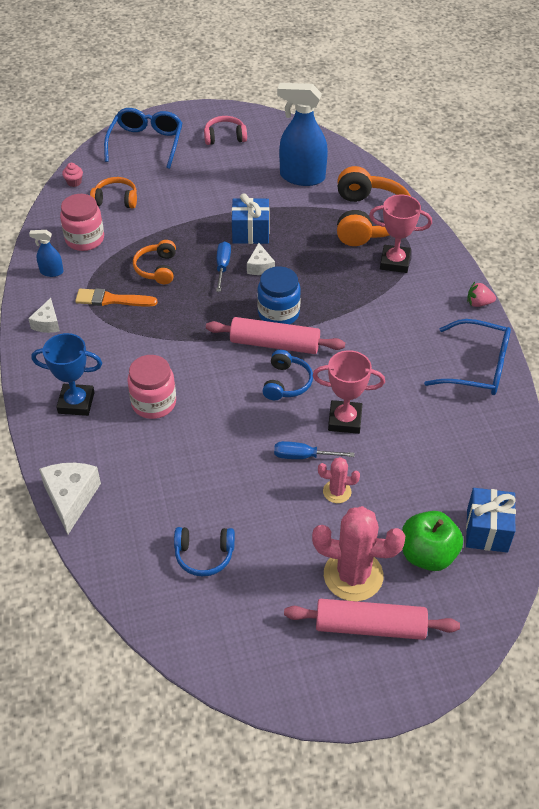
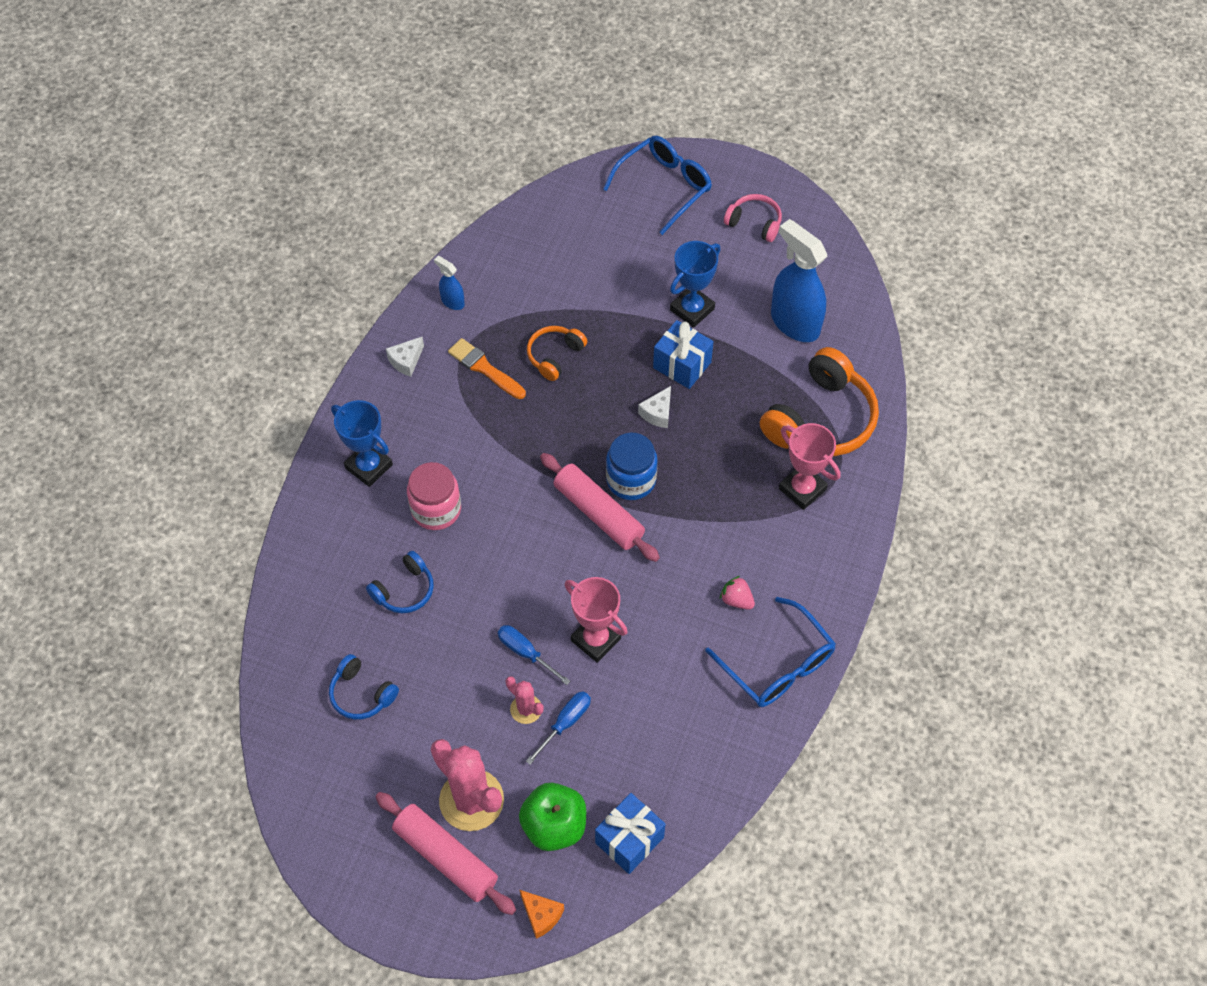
camera: 35 degrees right, 10 degrees up
(71, 498) = (293, 564): white cheese -> none
(74, 182) = (553, 200): pink cupcake -> none
(85, 239) = (512, 279): pink jar -> none
(116, 200) = (578, 245): orange headphones -> none
(222, 266) = (621, 390): blue screwdriver -> blue screwdriver (565, 723)
(228, 200) = (692, 309): none -> blue trophy
(286, 383) = (574, 564): blue headphones -> blue headphones (404, 590)
(475, 620) = (541, 915): none -> orange cheese
(478, 303) = (847, 592): pink strawberry -> pink strawberry (736, 600)

